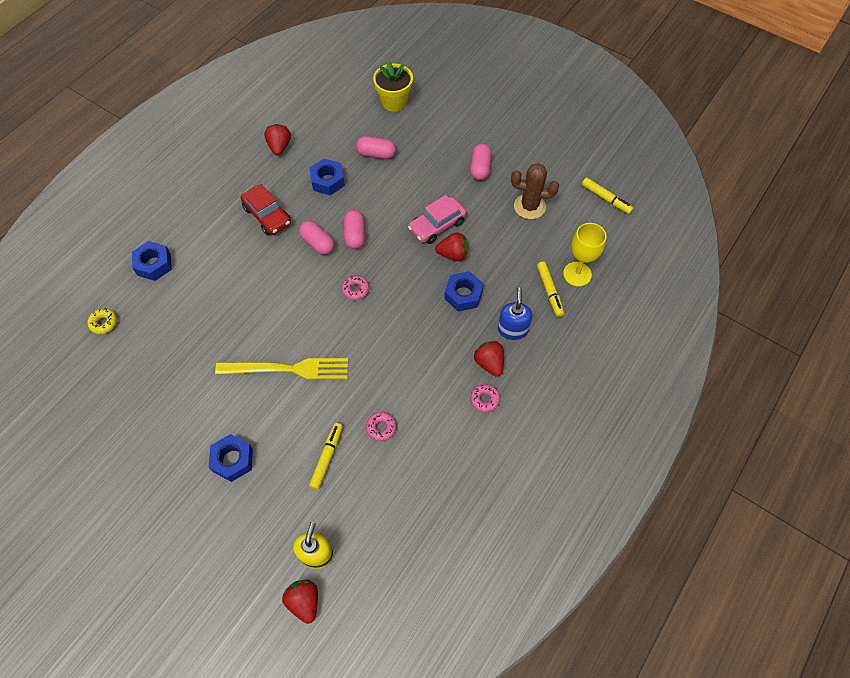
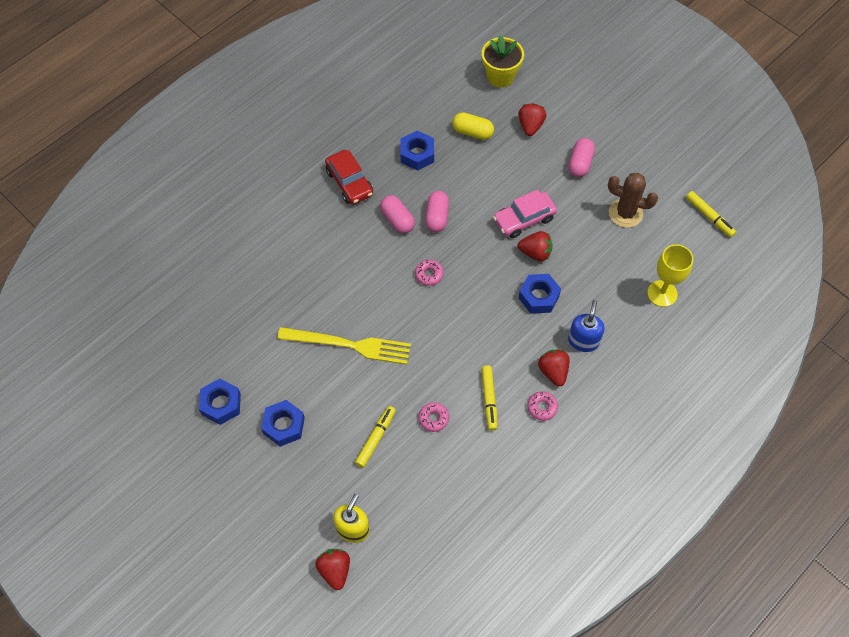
camera: 10 degrees right, 0 degrees up
(104, 323) = (174, 270): yellow donut -> none
(154, 264) = (229, 217): blue nut -> blue nut (221, 404)
(279, 147) = (372, 109): red strawberry -> red strawberry (530, 126)
(376, 154) = (472, 132): pink capsule -> yellow capsule
(549, 291) = (629, 307): yellow marker -> yellow marker (489, 399)

